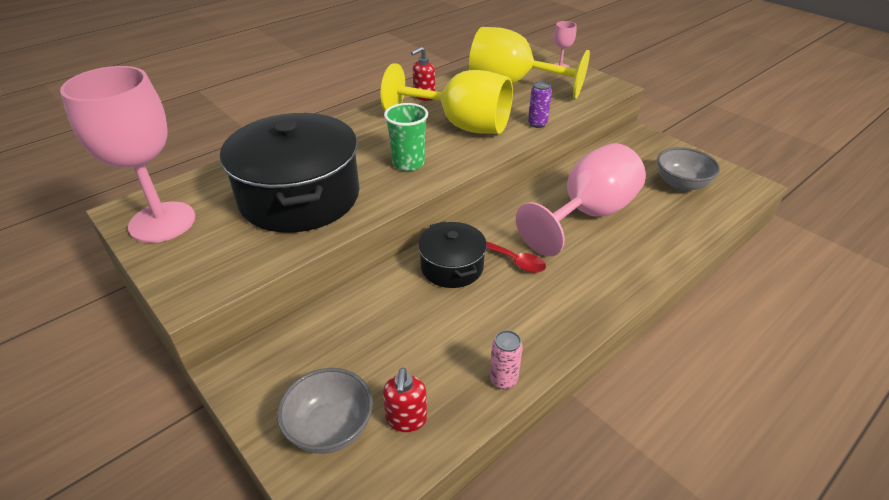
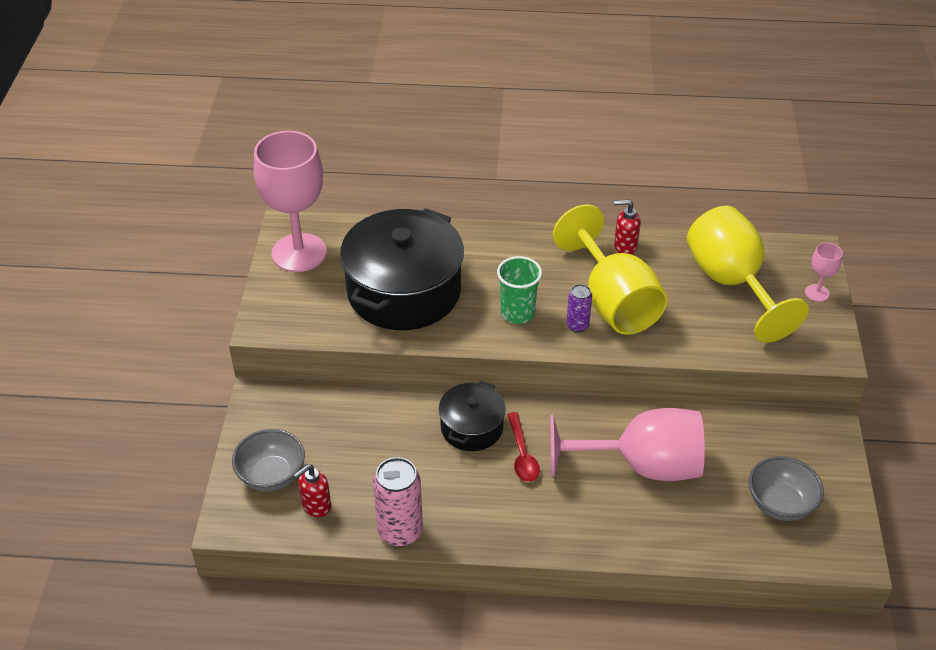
camera: 45 degrees right, 5 degrees up
(503, 379) = (400, 531): pink can -> pink can, size x1.80
(537, 124) = (684, 346): purple can -> purple can (577, 325)

